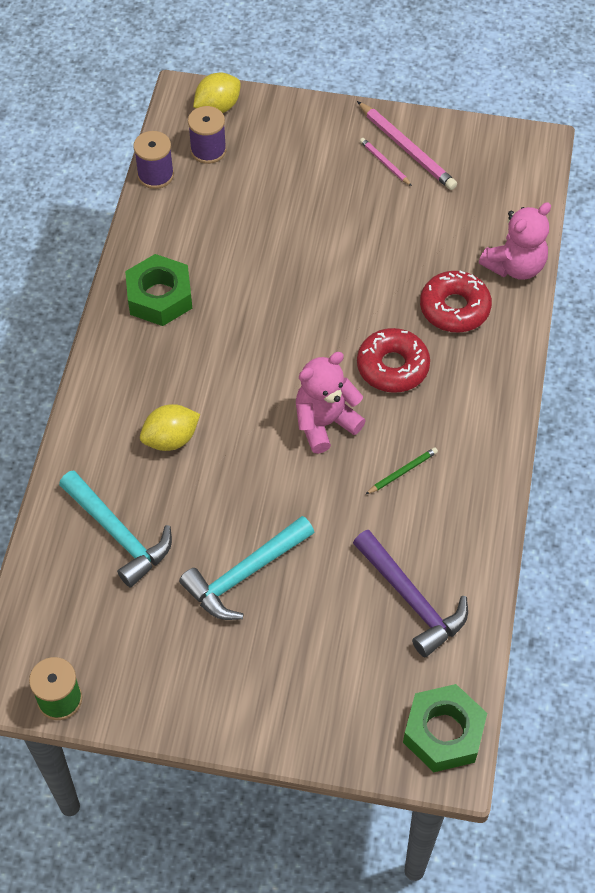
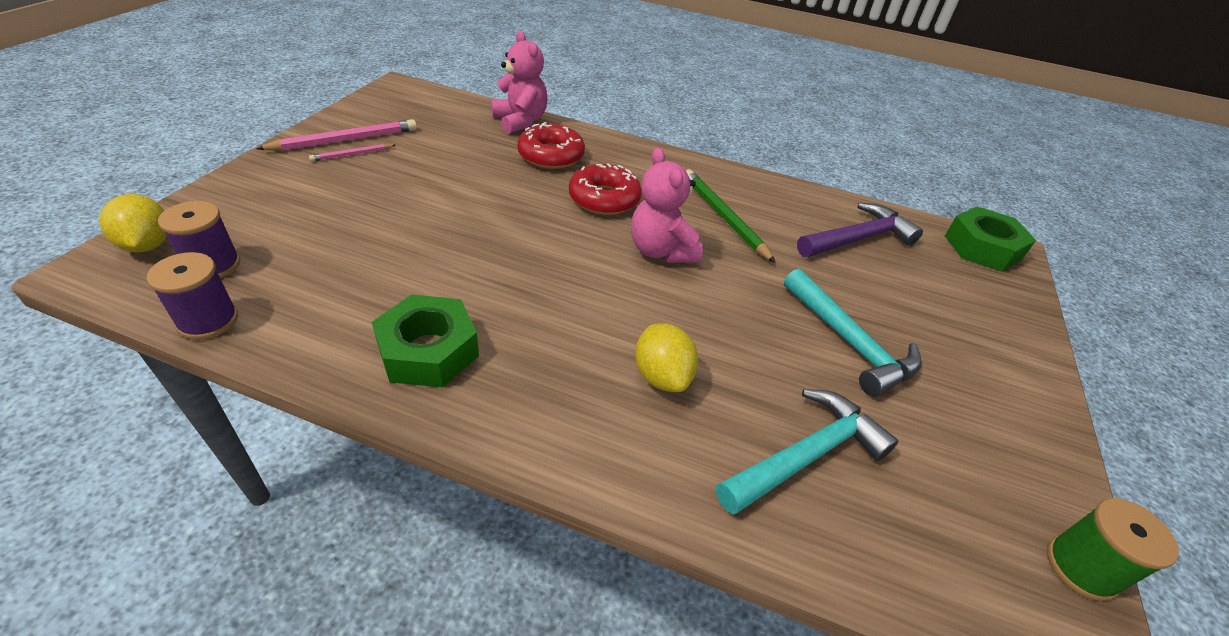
camera: 85 degrees left, 15 degrees down
(402, 472) = (723, 217): green pencil -> green pencil, size x1.88

